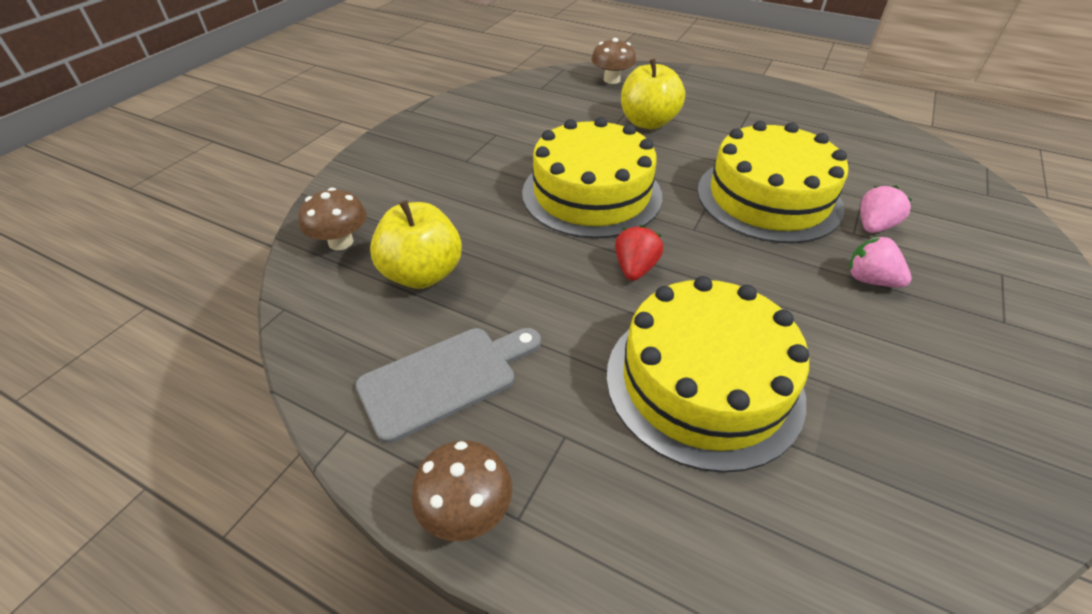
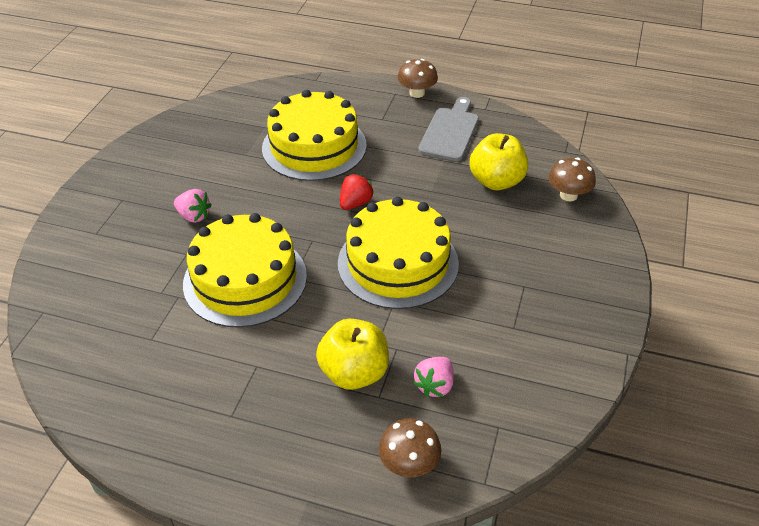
camera: 170 degrees right, 0 degrees up
(445, 379) = (450, 132): grey cutting board -> grey cutting board turned 150 degrees clockwise
(635, 268) = (355, 203): red strawberry -> red strawberry turned 150 degrees counterclockwise
(874, 226) = (167, 262): pink strawberry -> pink strawberry (435, 385)

